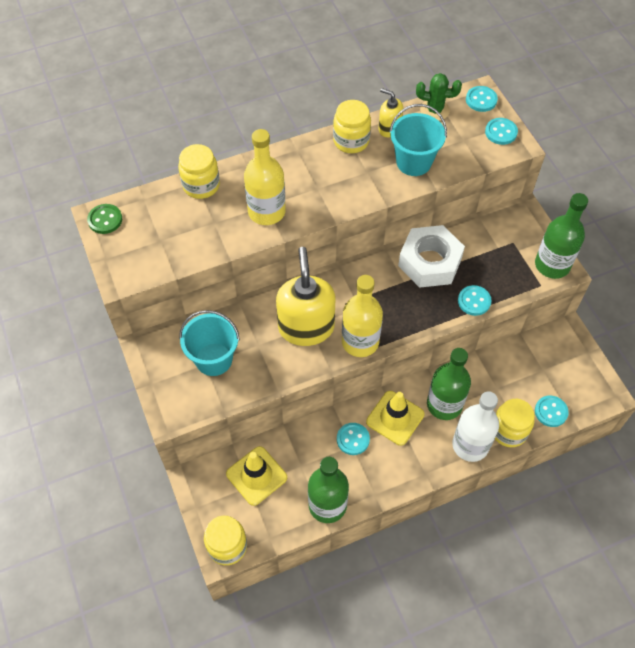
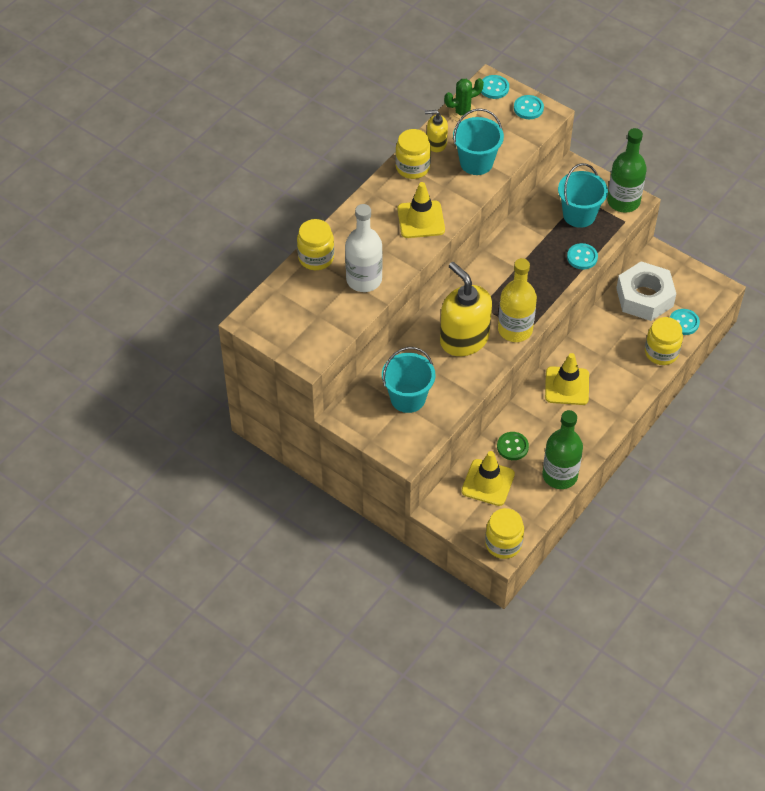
camera: 30 degrees left, 5 degrees down
(105, 220) = (257, 321): green button -> green button (512, 447)
(266, 211) = (387, 254): yellow bottle -> none
(322, 193) = (421, 220): none -> yellow traffic cone
(353, 439) = (545, 418): turquoise button -> none
(429, 262) = (526, 243): white nut -> white nut (644, 297)
(444, 404) = (598, 357): green bottle -> none
(470, 445) = (639, 377): white bottle -> white bottle (364, 279)
(499, 258) = (579, 215): none -> turquoise bucket

